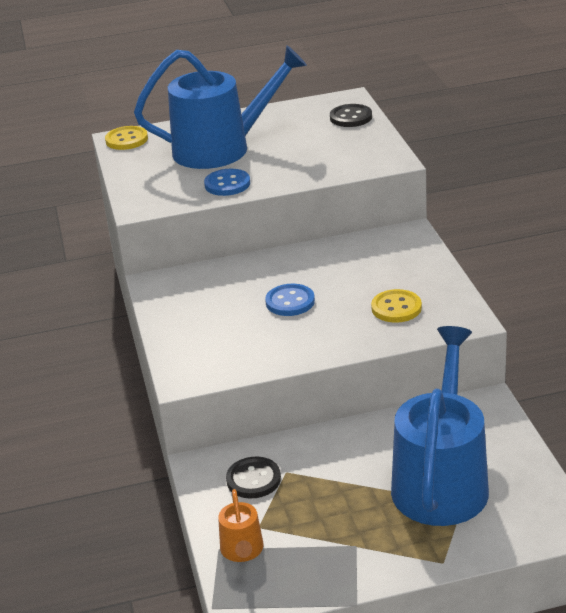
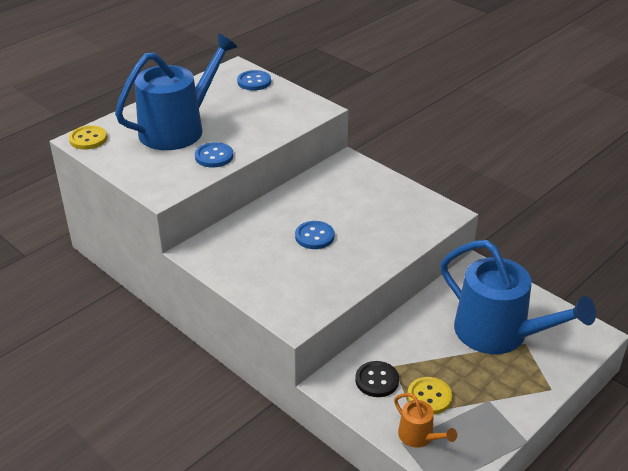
camera: 35 degrees left, 5 degrees up
(351, 117) = (254, 82): black button -> blue button
(396, 308) = (393, 219): yellow button -> yellow button (429, 397)
(441, 481) = (499, 333): blue watering can -> blue watering can turned 150 degrees clockwise

